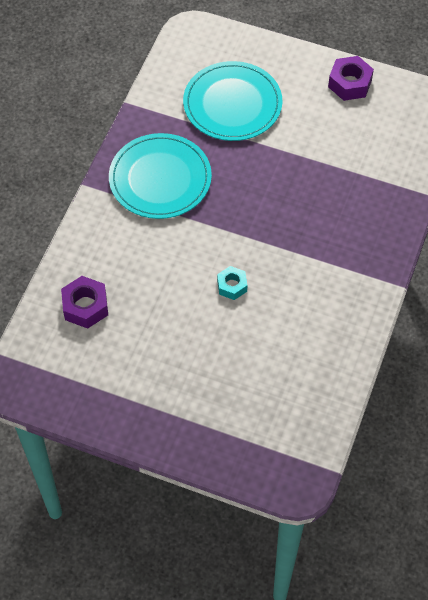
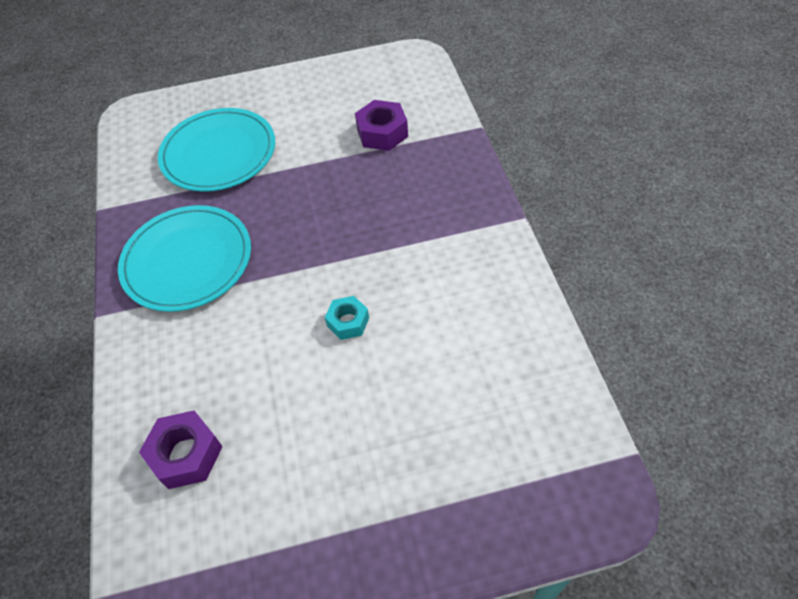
camera: 30 degrees left, 5 degrees down
(350, 83) = (322, 81): purple nut -> purple nut (382, 133)

